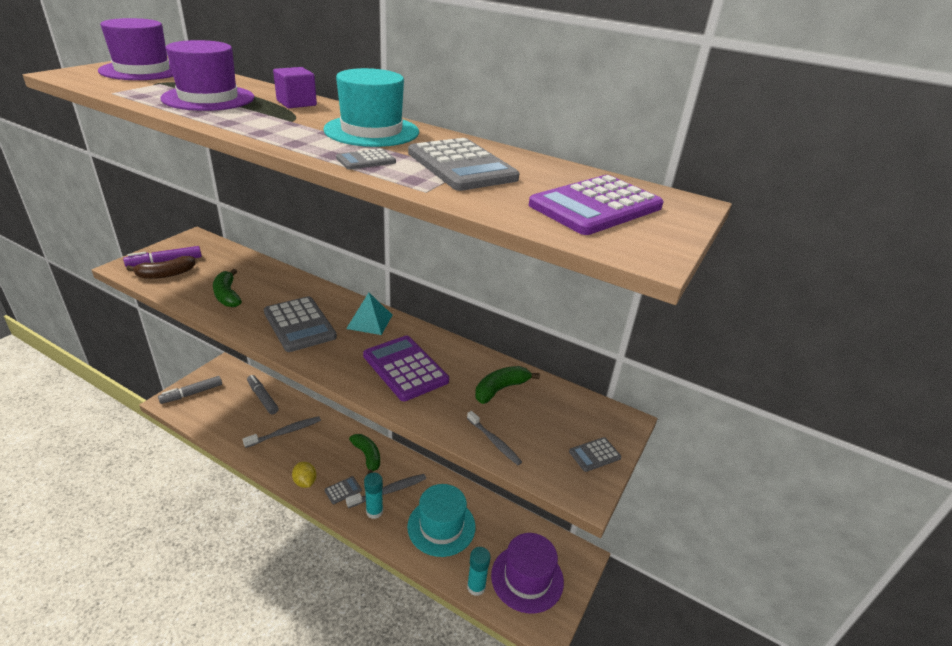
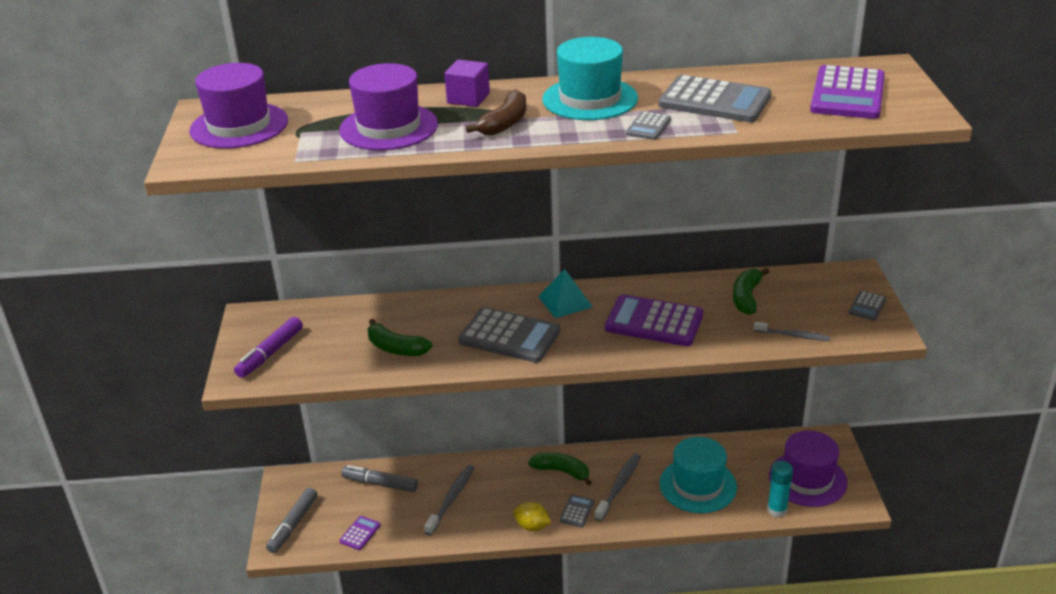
camera: 30 degrees left, 0 degrees up
(166, 274) = (295, 363): brown banana -> brown banana (505, 123)
(214, 421) = (360, 533): none -> purple calculator
(374, 511) = (627, 510): turquoise glue stick -> none

